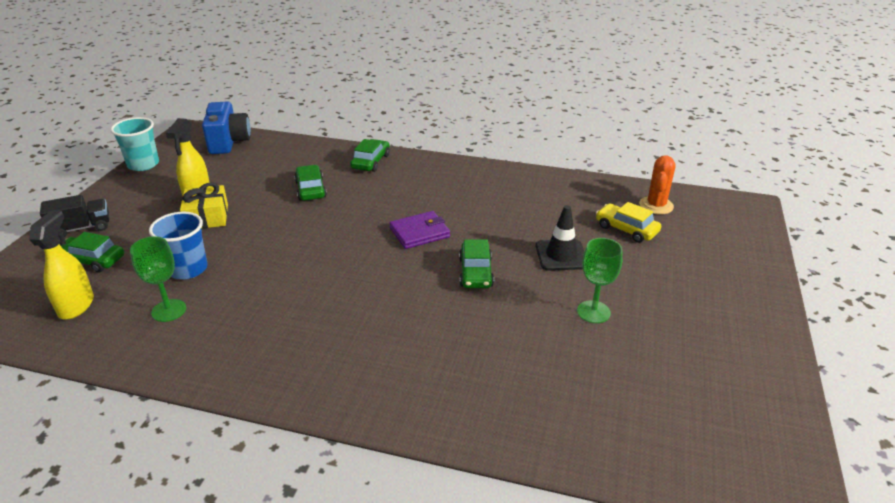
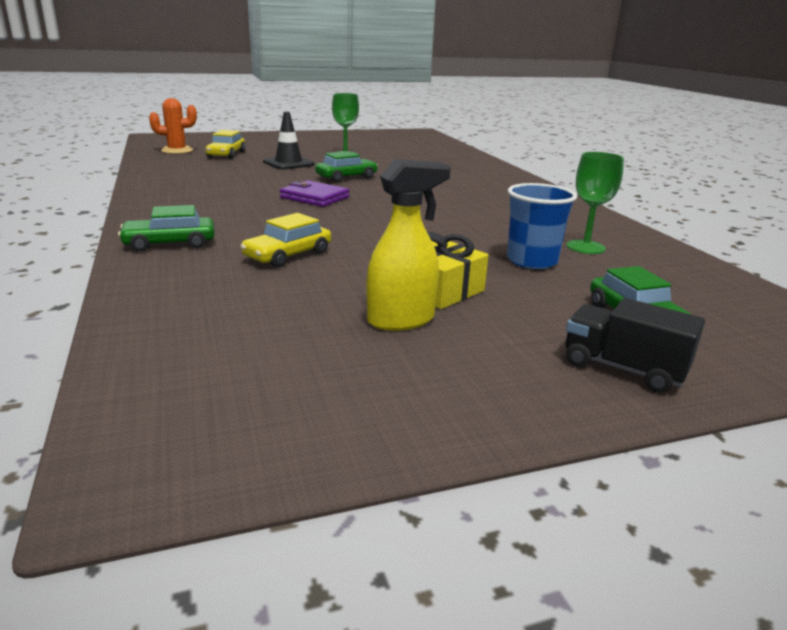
camera: 125 degrees left, 10 degrees down
(76, 306) = (679, 287): yellow spray bottle -> none
(143, 164) = (380, 439): turquoise cup -> none
(229, 142) = (173, 379): blue camera -> none
(311, 189) = (288, 255): green car -> yellow car

